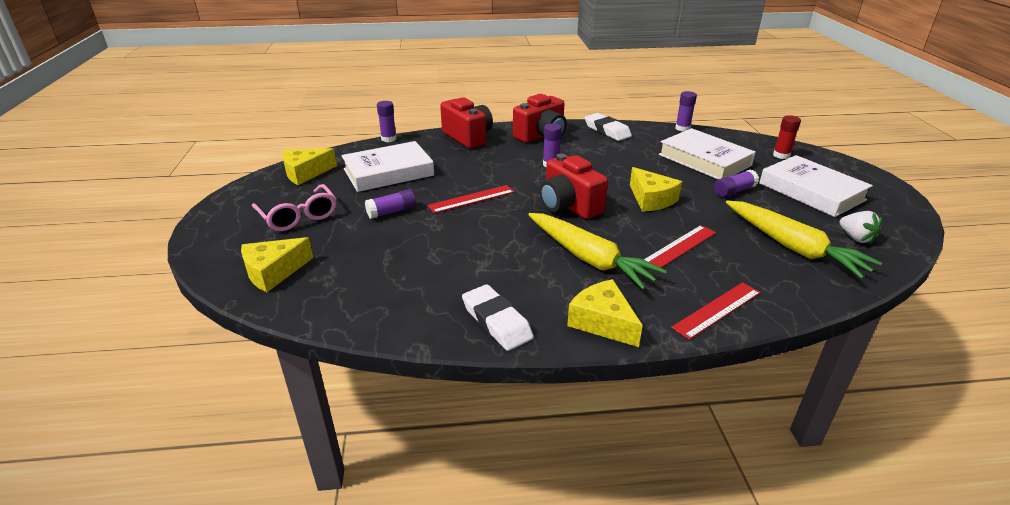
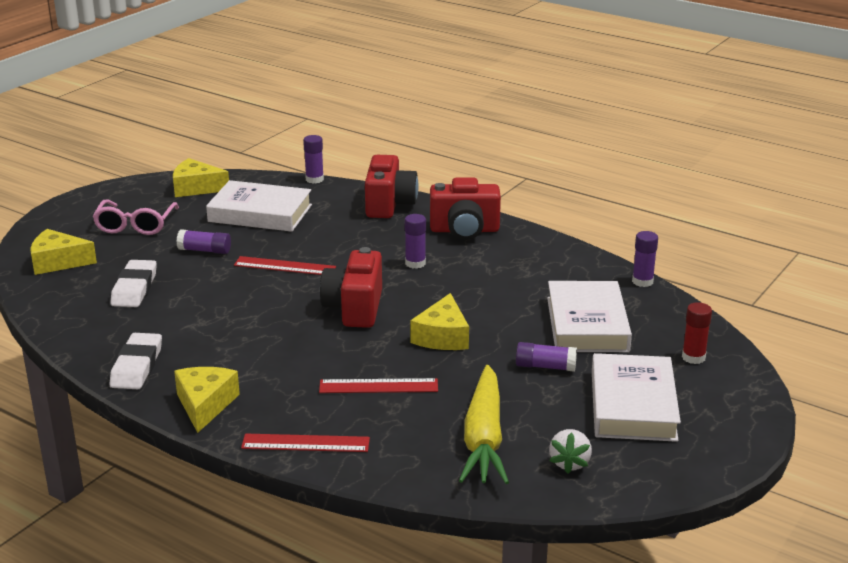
camera: 40 degrees right, 5 degrees down
(589, 259) = (284, 358): yellow carrot -> none
(607, 130) = (547, 251): white eraser -> white eraser (134, 288)

